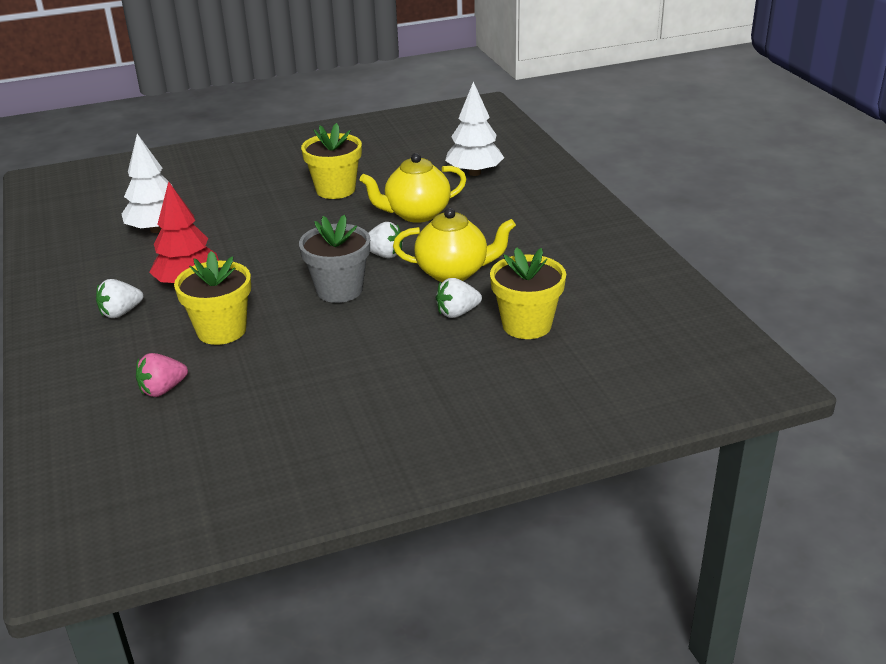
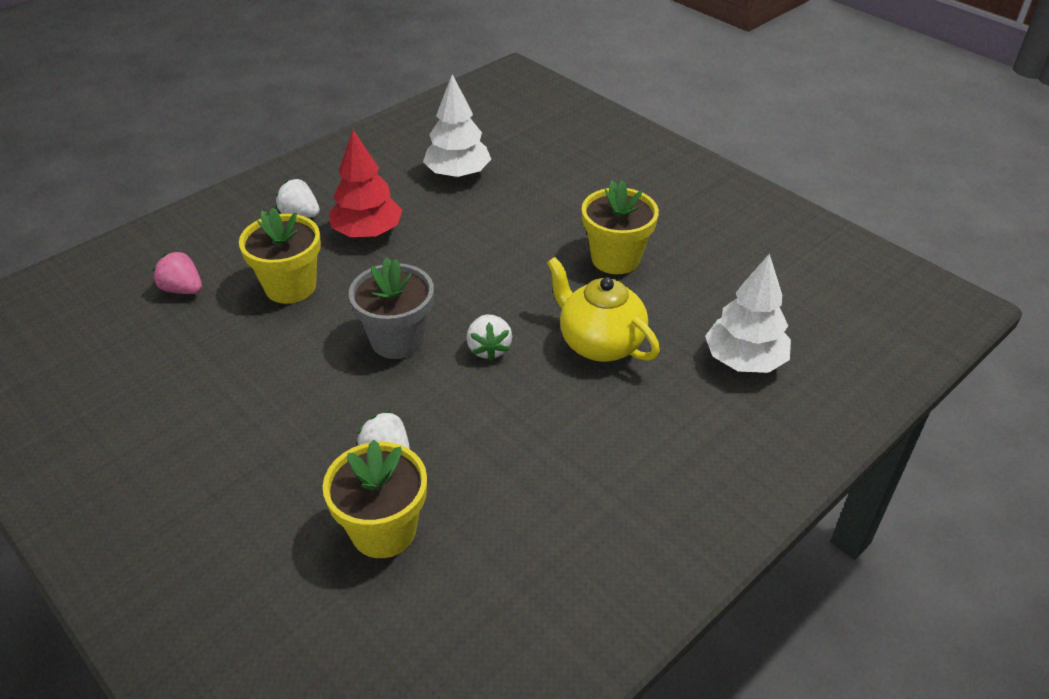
camera: 65 degrees right, 10 degrees up
(454, 272) = (478, 422): yellow teapot -> none

